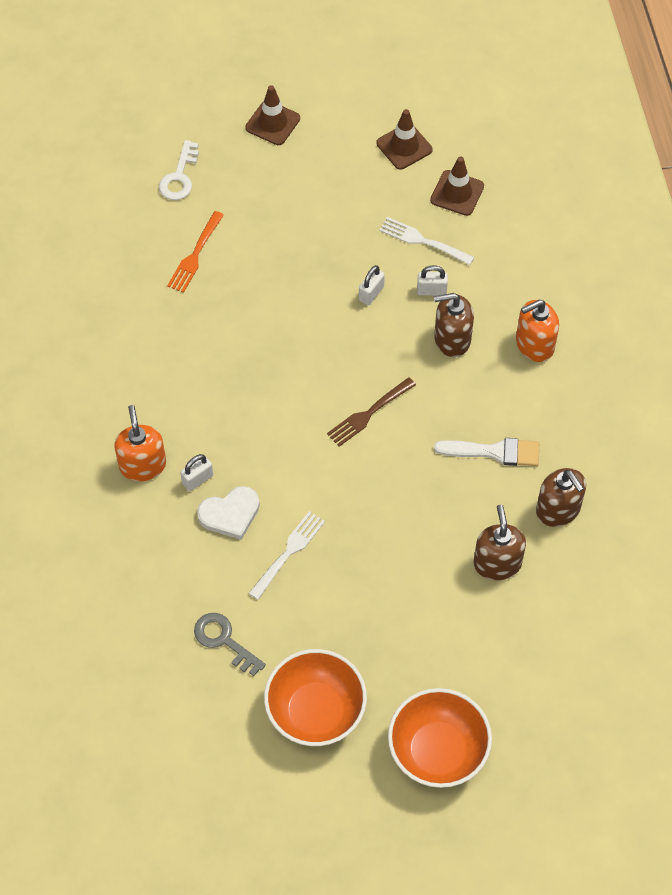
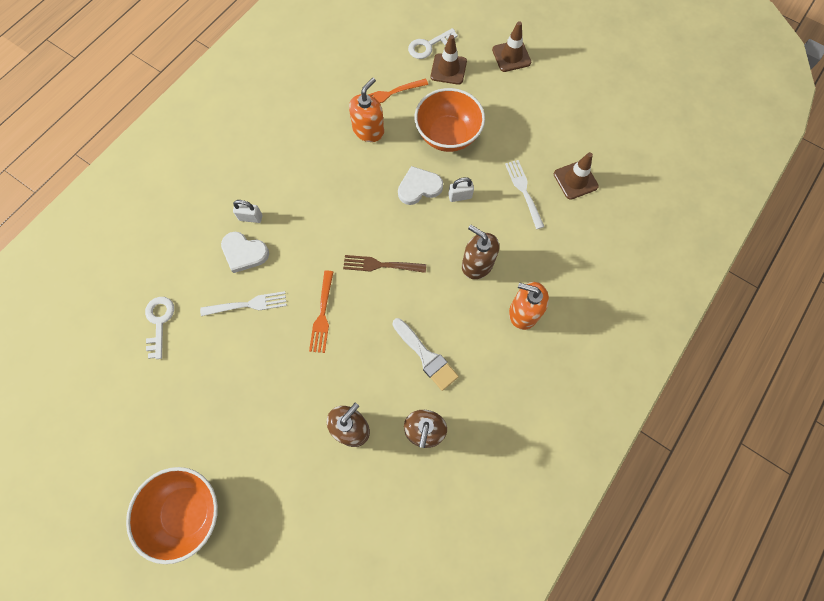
camera: 45 degrees right, 10 degrees up
(142, 465) = (234, 184): orange soap dispenser -> orange soap dispenser (368, 130)
(224, 641) = (159, 322): grey key -> white key
(315, 712) = (154, 414): orange bowl -> orange bowl (447, 135)
(325, 317) = (419, 187): none -> white heart
(365, 499) = (322, 314): none -> orange fork
(404, 146) = (573, 128): brown traffic cone -> brown traffic cone (448, 69)
(431, 290) = (497, 225): white padlock -> none

